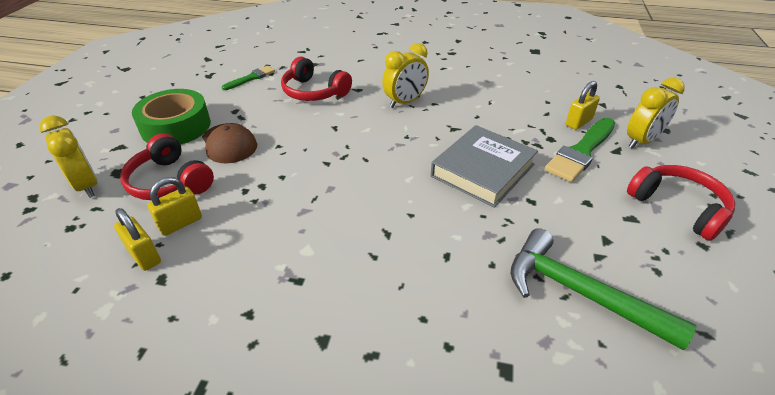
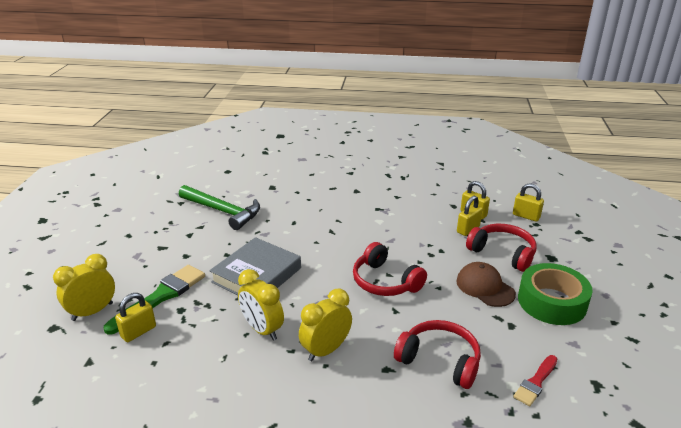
camera: 175 degrees right, 10 degrees down
(66, 244) = (526, 216): none -> yellow padlock
(87, 186) = (560, 247): yellow clock -> yellow clock (262, 329)
(251, 78) = (536, 382): green brush -> red brush
(678, 207) = (120, 256): red headphones -> red headphones (385, 282)

